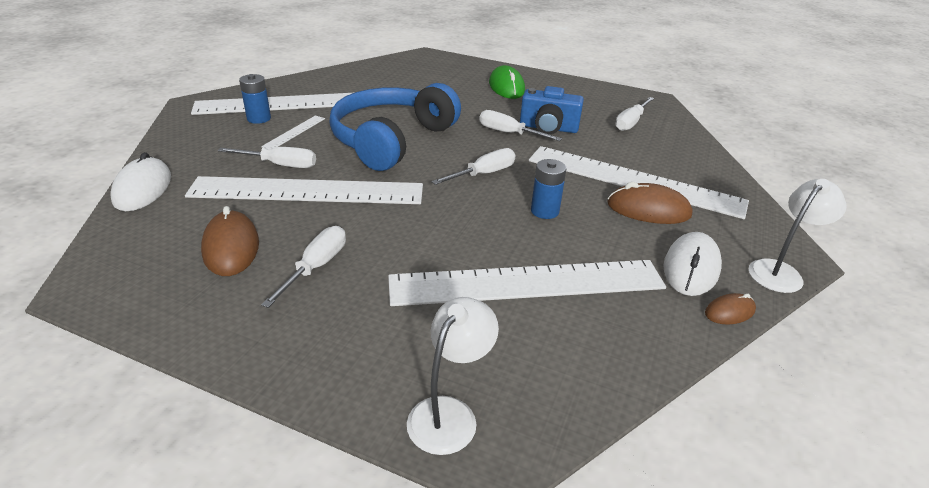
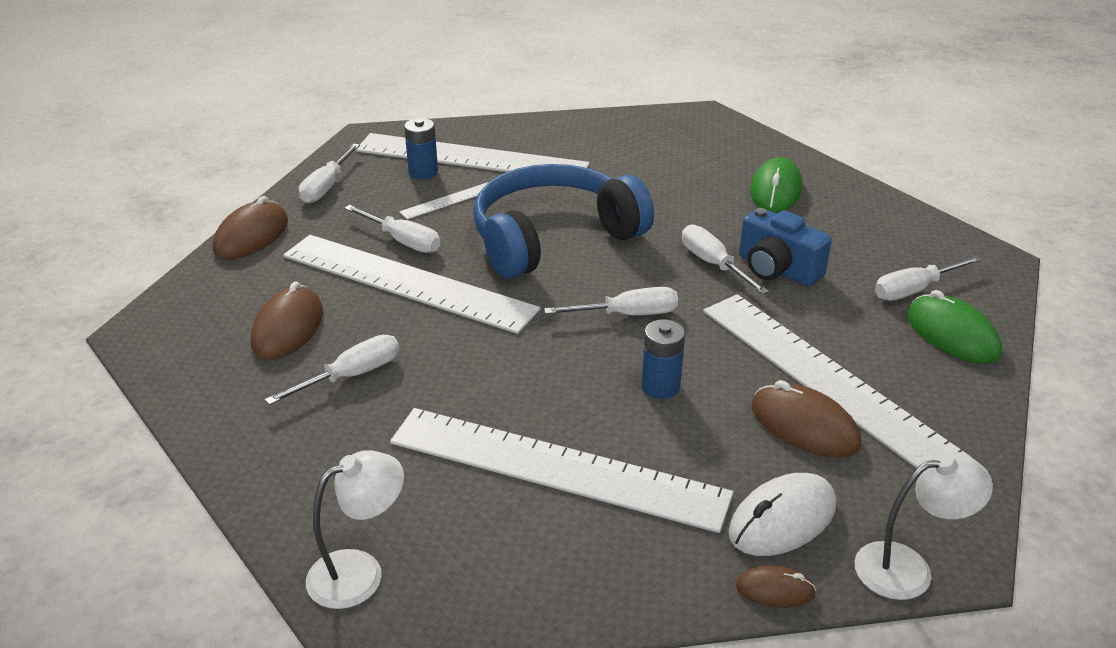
camera: 30 degrees right, 0 degrees up
(143, 189) = (251, 236): white mouse -> brown mouse
(185, 142) = (326, 187): none -> white screwdriver
(672, 140) = (952, 334): none -> green mouse

